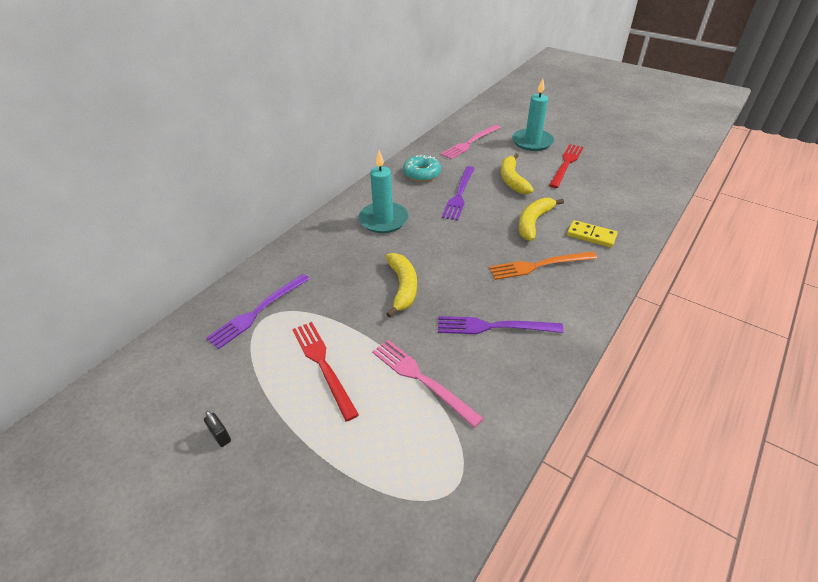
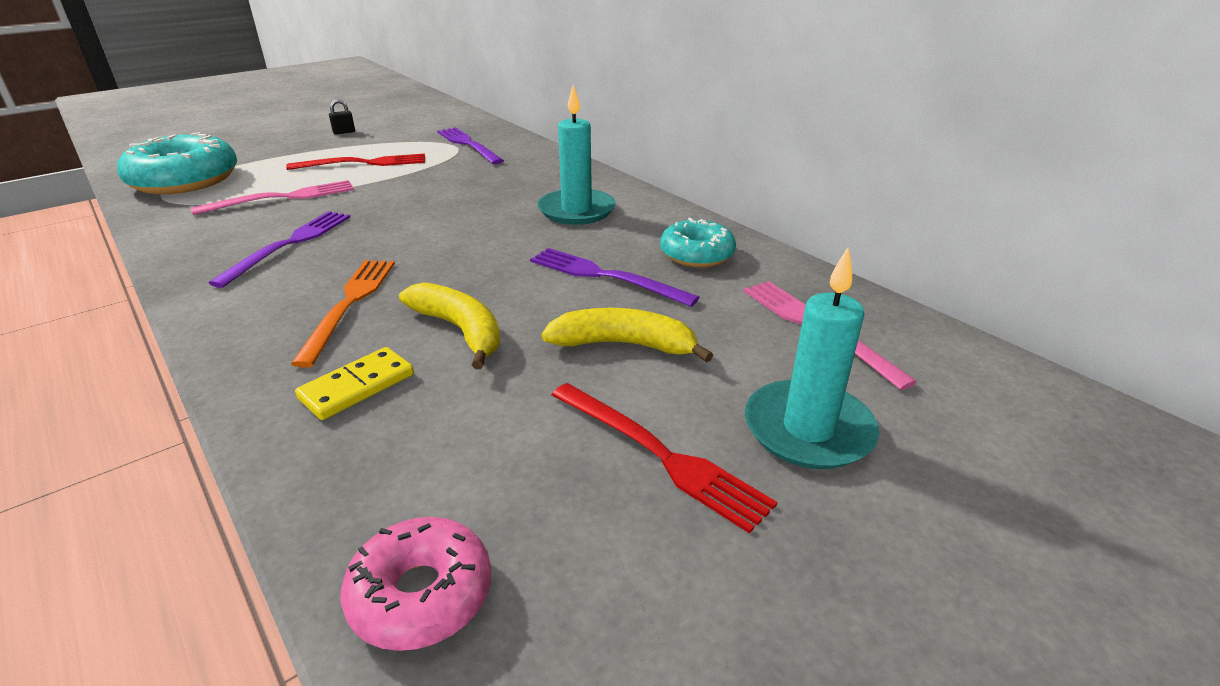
camera: 105 degrees right, 10 degrees down
(403, 287) = (424, 205): yellow banana -> none
(411, 497) = (185, 180): none -> turquoise donut
(651, 190) = (421, 594): none -> pink donut

